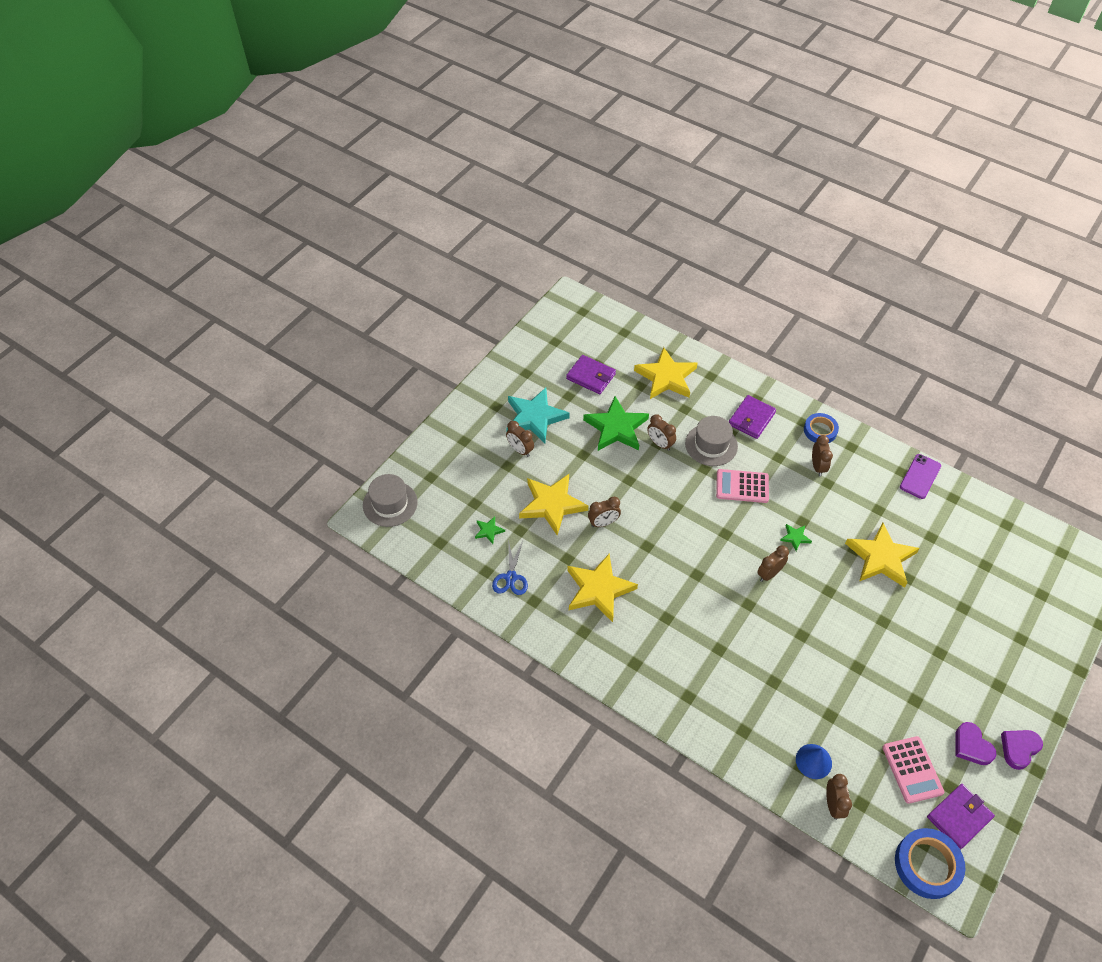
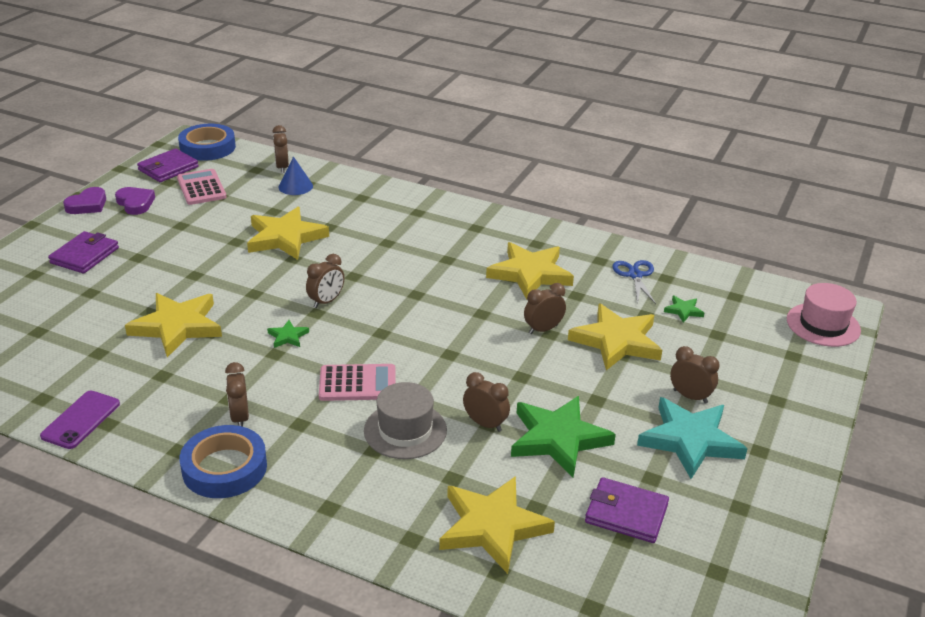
camera: 170 degrees right, 20 degrees down
(390, 503) = (823, 325): grey hat -> pink hat
(751, 419) = (339, 474): purple wallet -> purple wallet (85, 255)
(813, 667) = (285, 238): none -> yellow star
(820, 430) = (224, 468): blue tape -> blue tape, size x1.51

